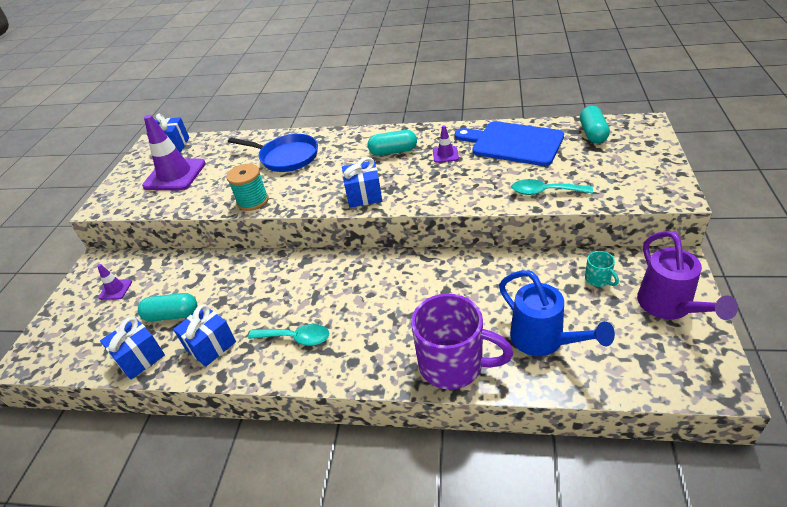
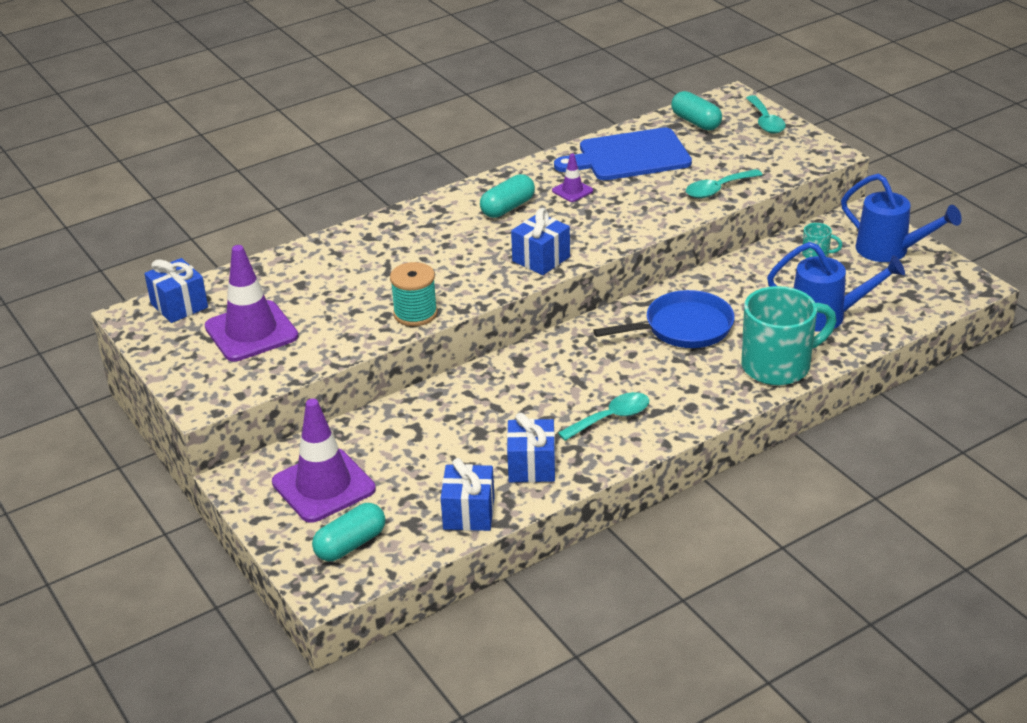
camera: 45 degrees left, 5 degrees down
(115, 289) = (323, 486): purple traffic cone -> purple traffic cone, size x2.14
(172, 315) = (442, 468): turquoise capsule -> turquoise capsule (350, 544)
(286, 157) = (379, 259): blue pan -> blue pan (683, 328)
(453, 365) = (778, 366): purple mug -> turquoise mug
(649, 150) = (765, 121): none -> turquoise spoon
(669, 306) = (889, 251): purple watering can -> blue watering can

